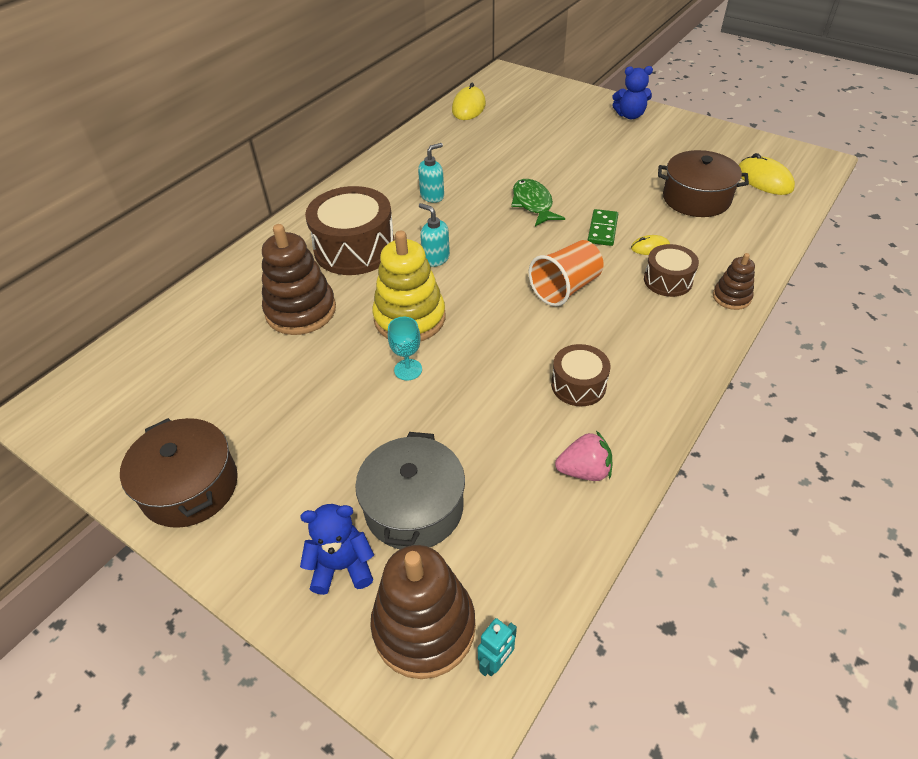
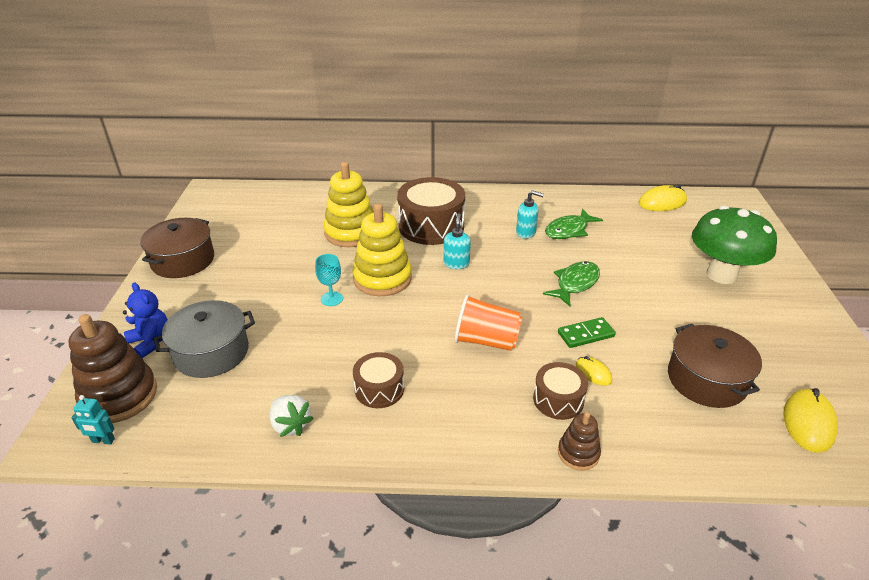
camera: 55 degrees right, 10 degrees down
(301, 311) = (351, 232): brown stacking toy -> yellow stacking toy
(455, 171) = (569, 230): none -> green fish
(584, 471) = (290, 425): pink strawberry -> white strawberry
(588, 131) = (721, 275): none -> green mushroom
(630, 115) = (785, 290): blue teddy bear -> none

